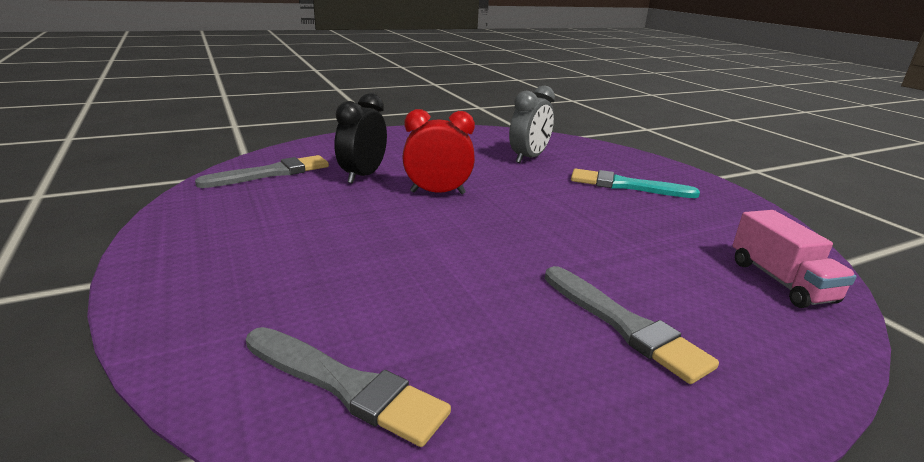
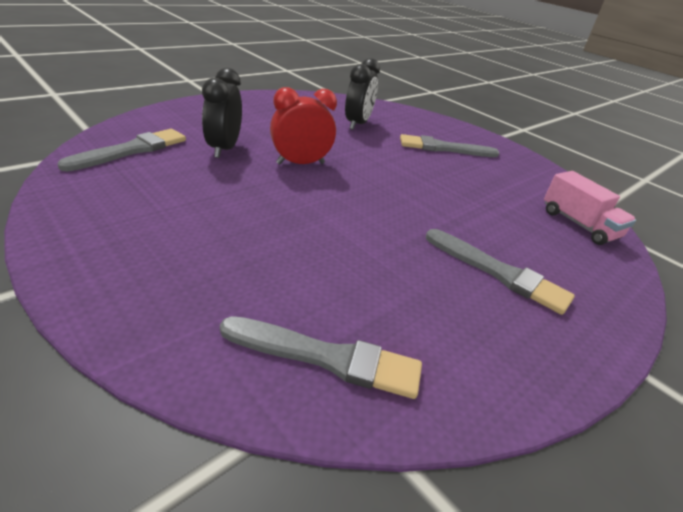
camera: 20 degrees left, 10 degrees up
(528, 158) = (357, 124): grey clock -> black clock
(627, 186) = (444, 148): turquoise brush -> grey brush

